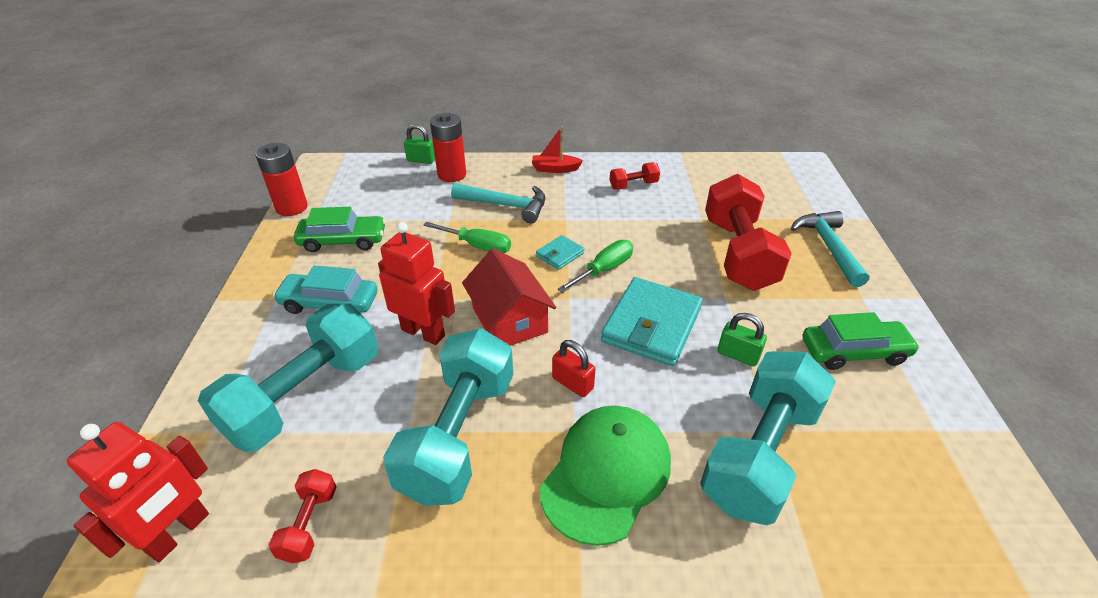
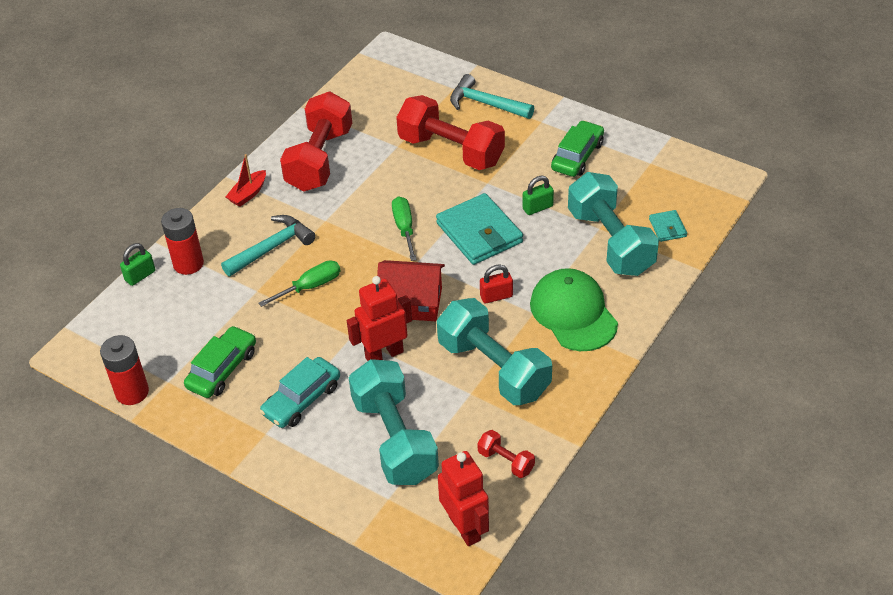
camera: 55 degrees left, 5 degrees up
(560, 254) = (365, 244): turquoise wallet -> turquoise wallet (667, 228)
(633, 185) = (319, 159): red dumbbell -> red dumbbell, size x2.27

